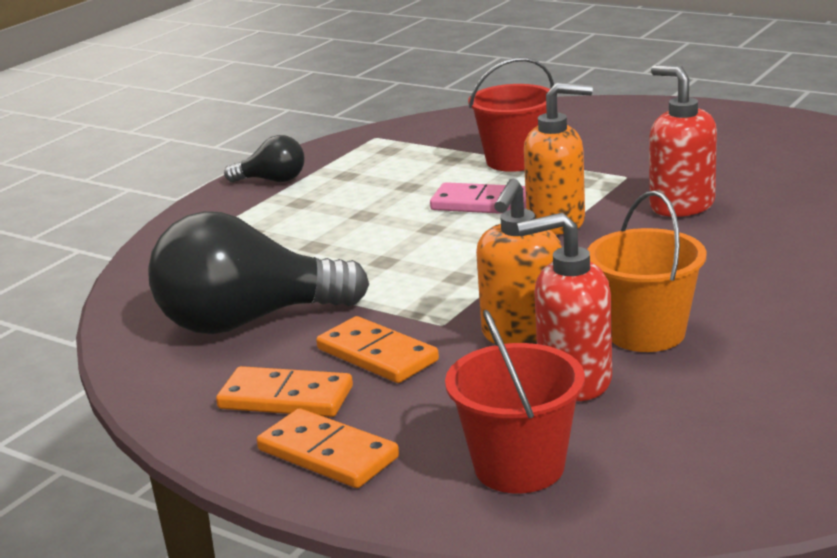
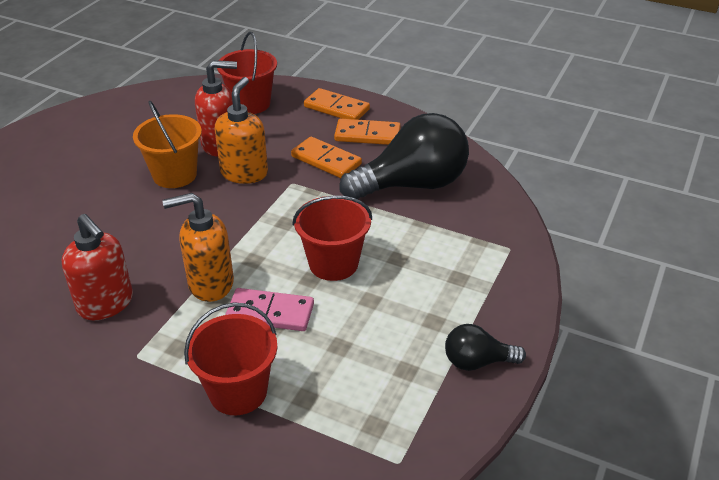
camera: 170 degrees right, 15 degrees up
(398, 240) = (333, 263): none -> red bucket

